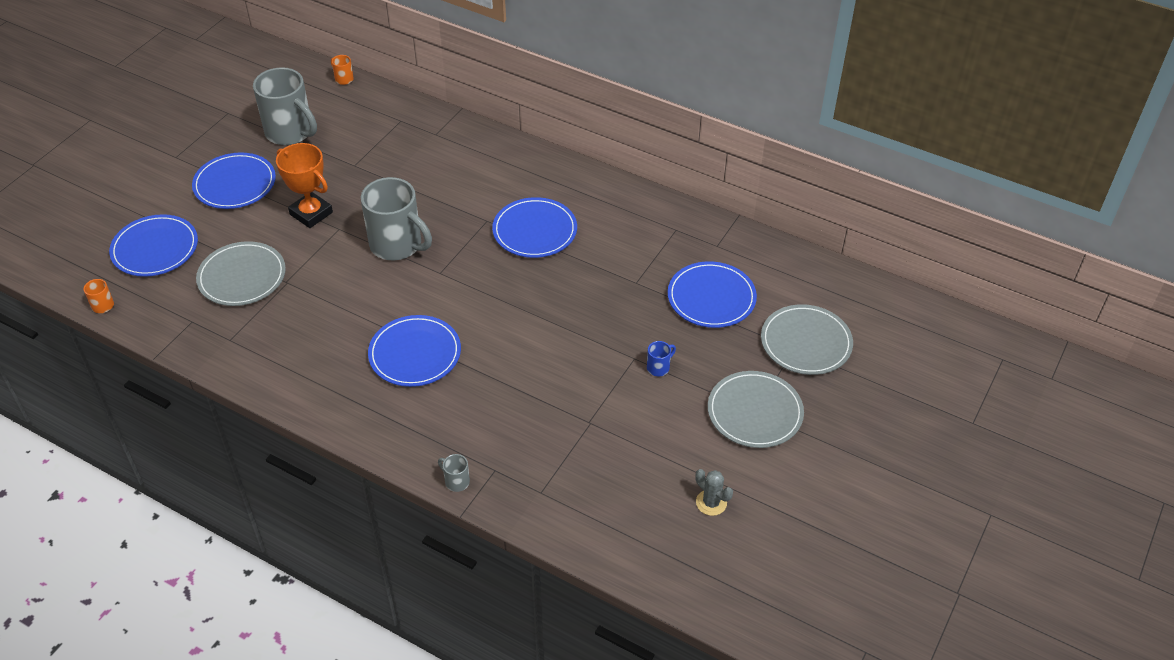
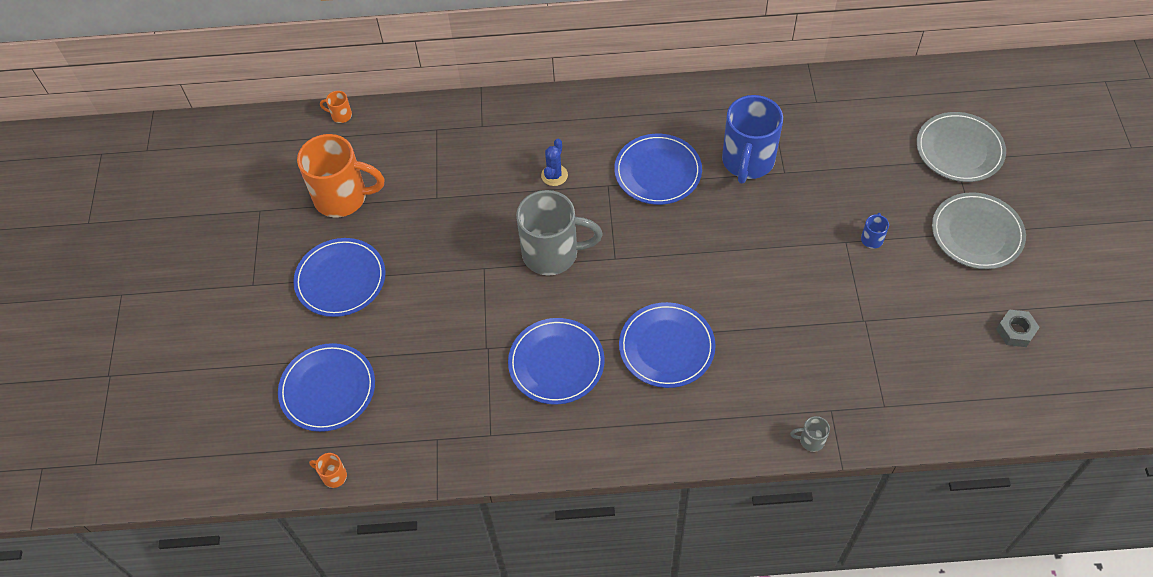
camera: 30 degrees left, 10 degrees up
(242, 277) = (440, 367): grey plate -> none
(290, 132) = (343, 197): grey mug -> orange mug
(311, 213) = (443, 268): orange trophy -> none
(454, 193) = (554, 175): none -> blue cactus
(613, 260) = (747, 162): none -> blue mug
(711, 297) = (855, 151): blue plate -> blue plate (556, 363)
(711, 502) = (1015, 331): grey cactus -> grey nut

